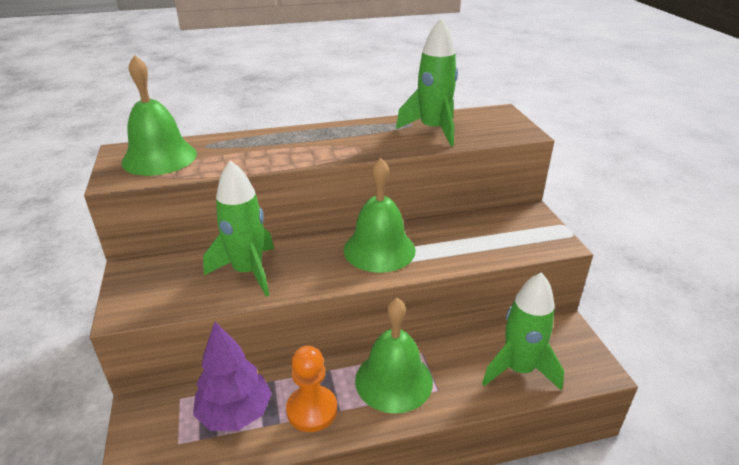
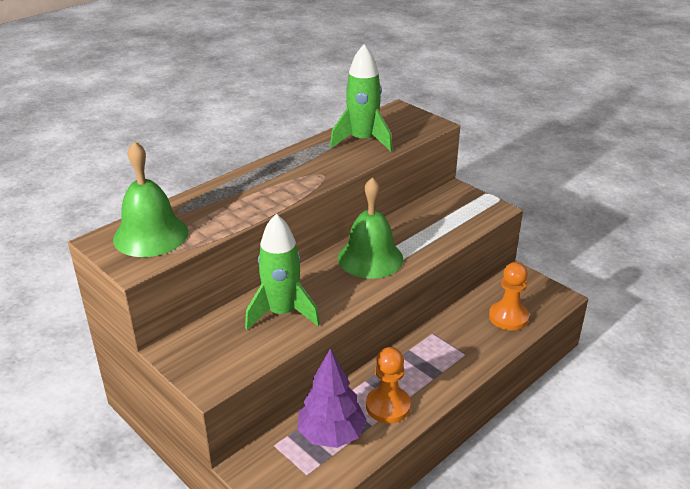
camera: 30 degrees left, 0 degrees up
(393, 380) = (429, 361): green bell -> none
(519, 369) = (508, 317): green rocket -> orange pawn

